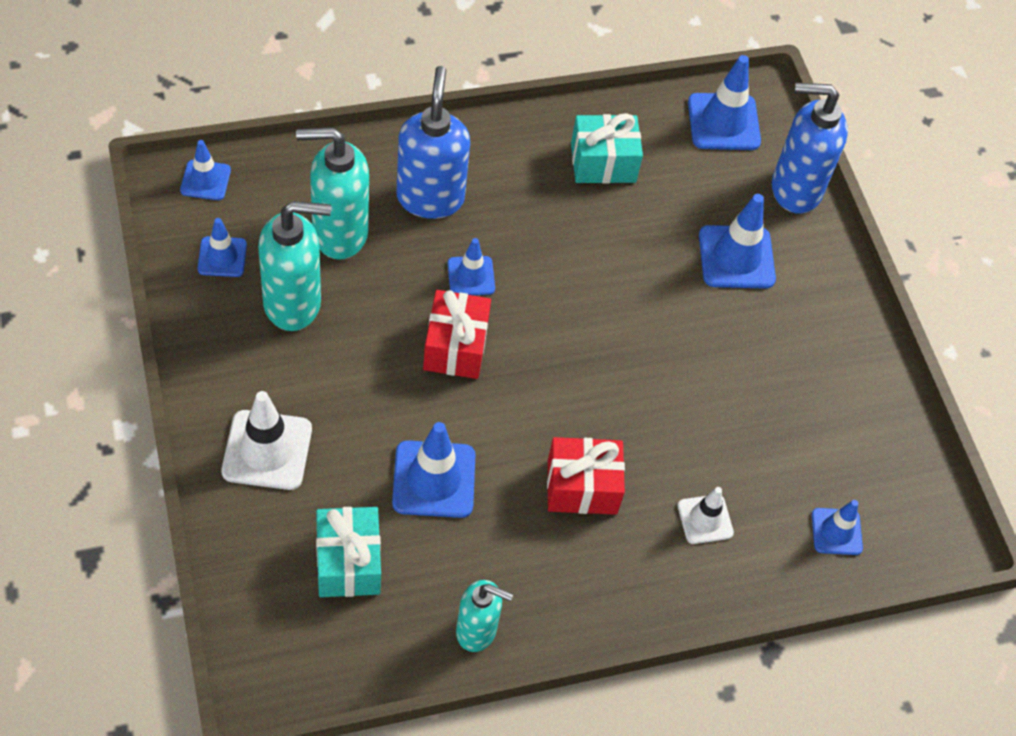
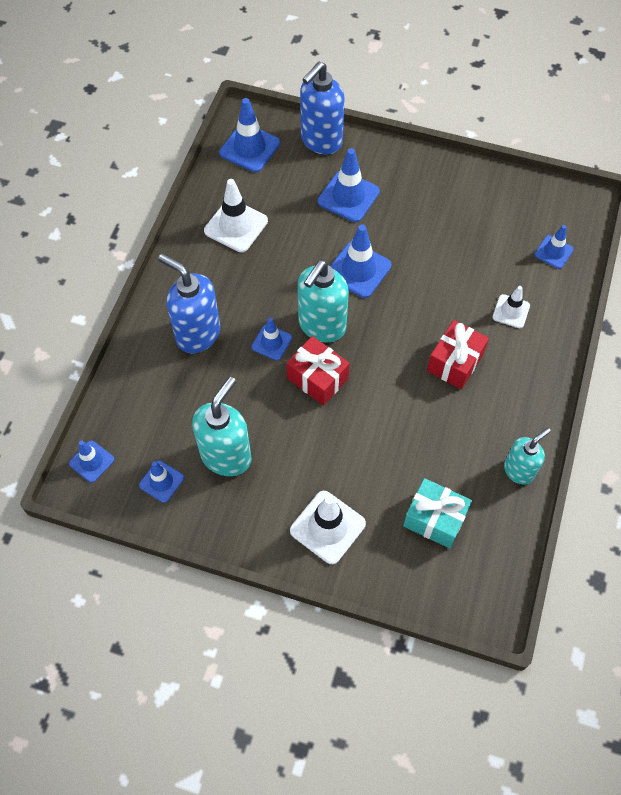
camera: 50 degrees left, 5 degrees up
(339, 233) = (189, 401): turquoise soap dispenser -> turquoise soap dispenser (321, 326)
(434, 479) = (404, 440): blue traffic cone -> blue traffic cone (358, 270)
(603, 163) = (236, 226): turquoise gift -> white traffic cone

